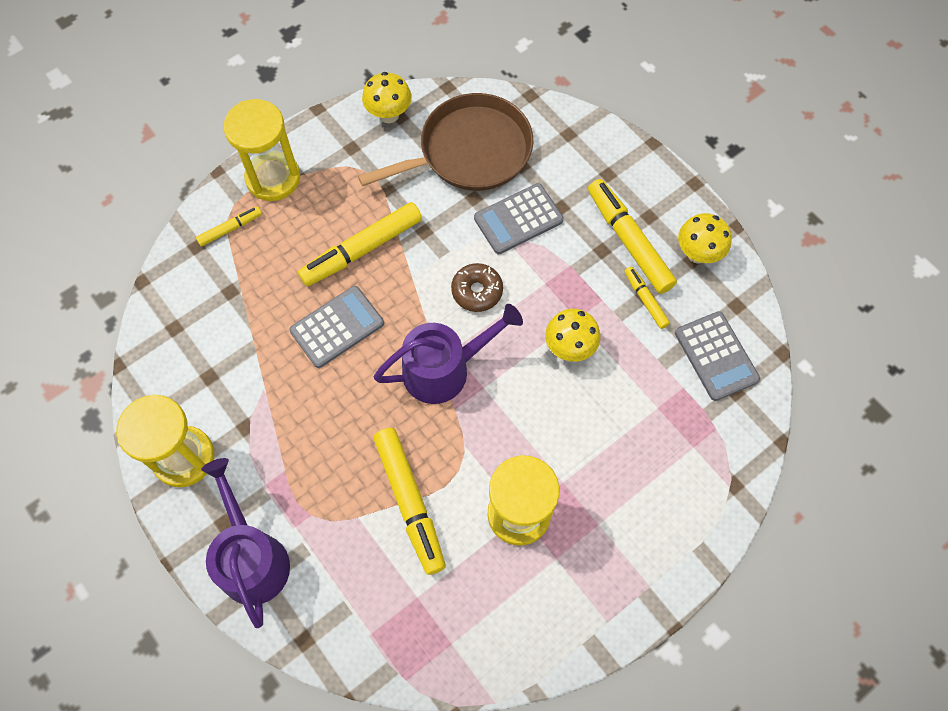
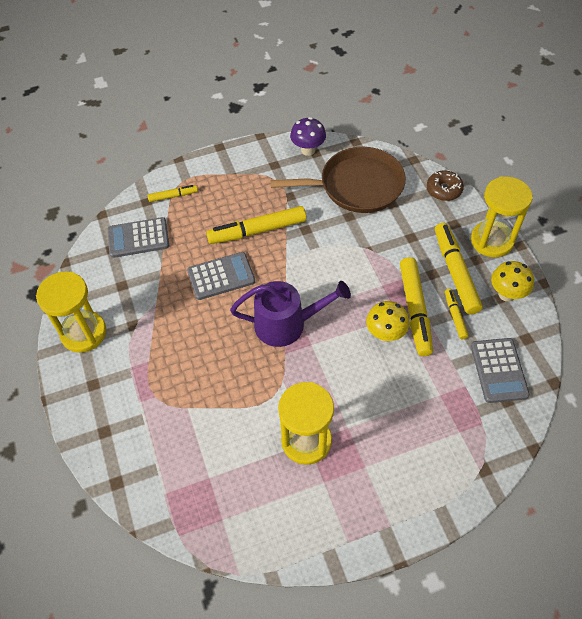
camera: 20 degrees right, 10 degrees down
(252, 558) = (102, 414): purple watering can -> none
(273, 178) = (214, 171): yellow hourglass -> yellow hourglass (491, 240)
(389, 115) = (308, 150): yellow mushroom -> purple mushroom
(409, 502) = (228, 408): yellow marker -> yellow marker (414, 310)
(477, 291) = (329, 278): brown donut -> brown donut (444, 190)
(518, 219) = (376, 238): grey calculator -> grey calculator (138, 238)

